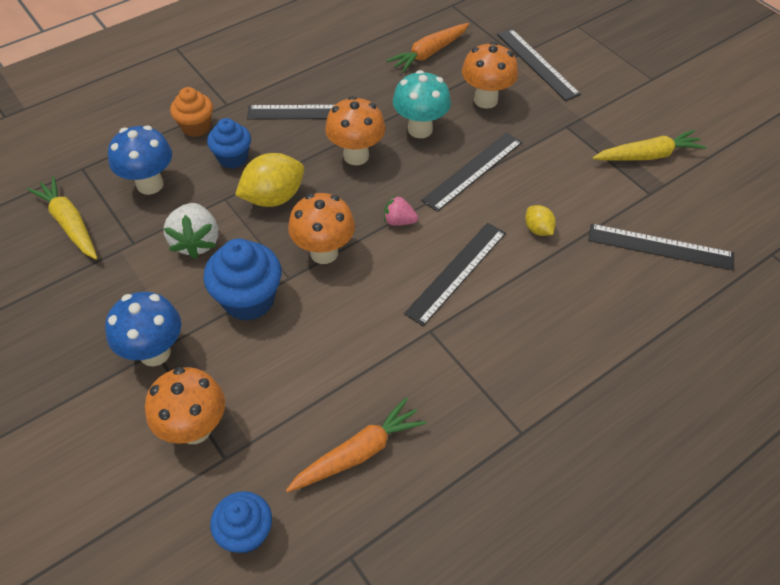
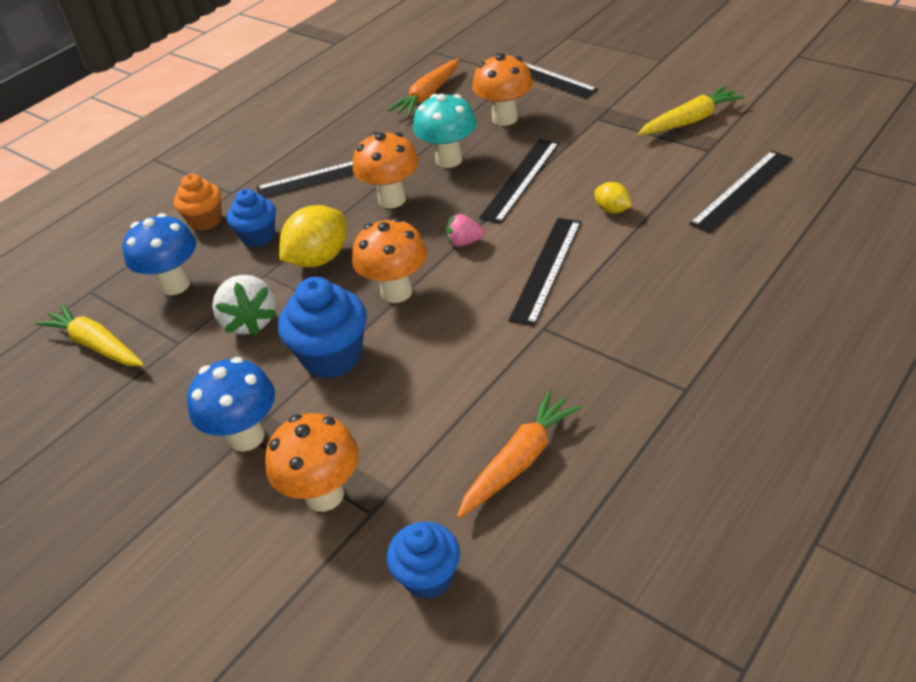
camera: 10 degrees left, 10 degrees down
(660, 247) = (742, 191): black ruler -> black ruler turned 45 degrees counterclockwise

